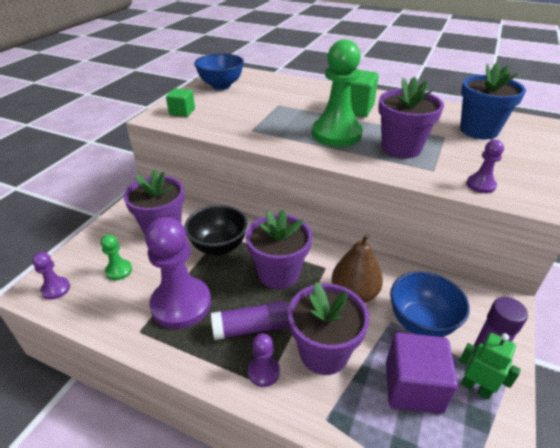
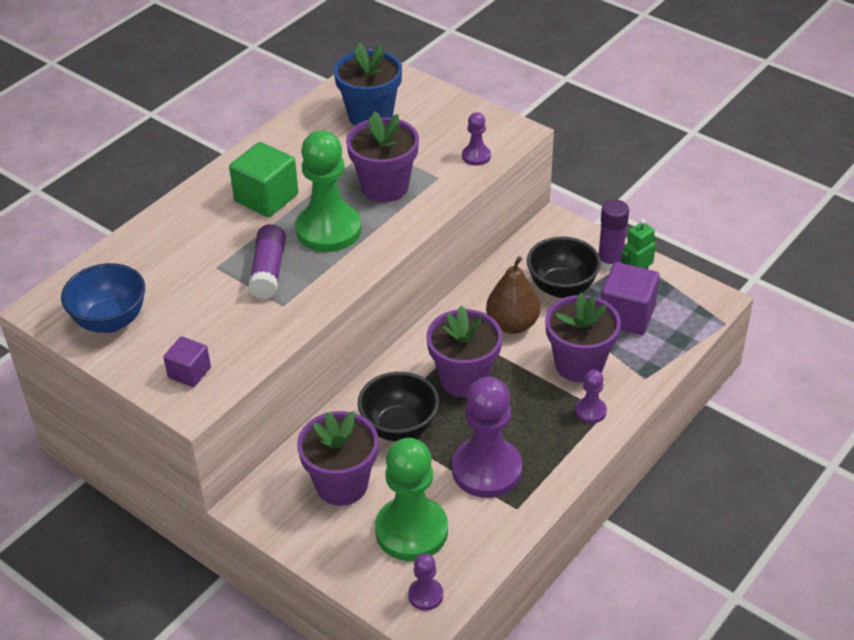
camera: 75 degrees left, 5 degrees up
(119, 271) = (411, 531): green pawn -> green pawn, size x2.15
(182, 112) = (189, 373): green cube -> purple cube
(251, 328) = (536, 413): purple glue stick -> purple glue stick (268, 271)
(421, 322) = (561, 287): blue bowl -> black bowl

